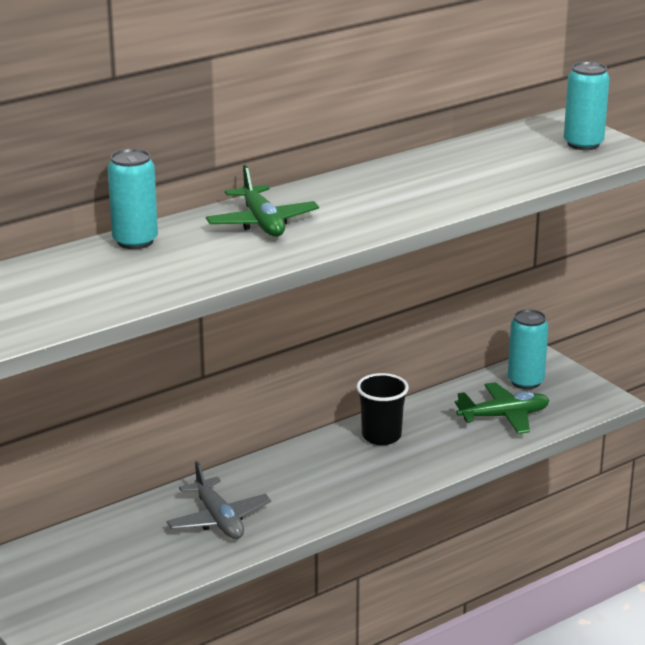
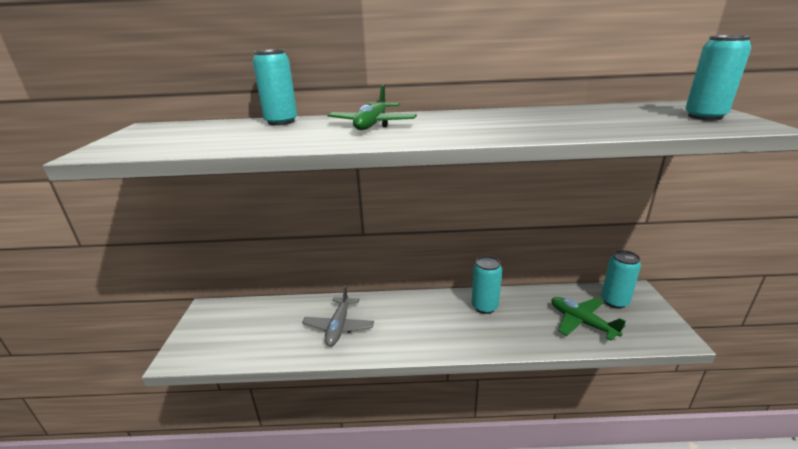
camera: 35 degrees right, 0 degrees up
(381, 436) = (484, 306): black cup -> turquoise can
(504, 416) = (581, 322): green plane -> green plane turned 150 degrees counterclockwise

